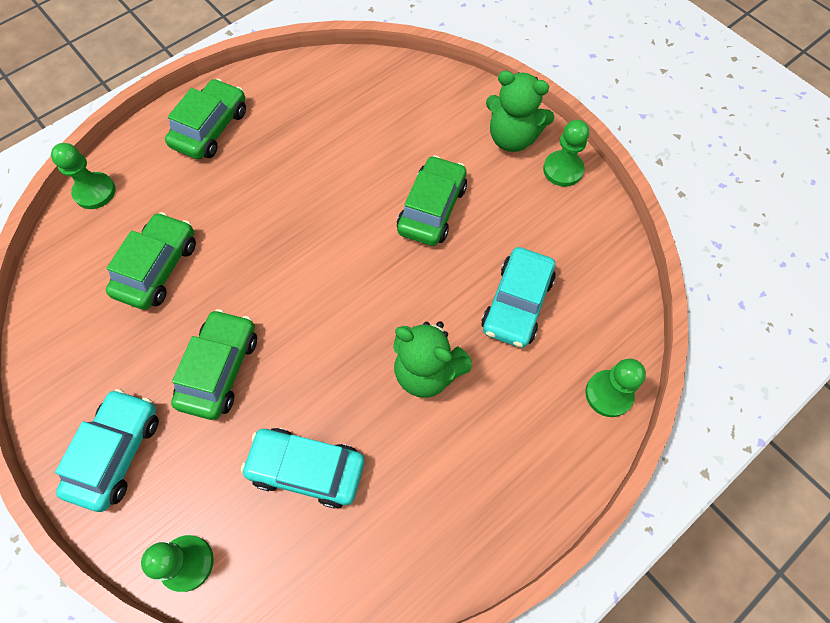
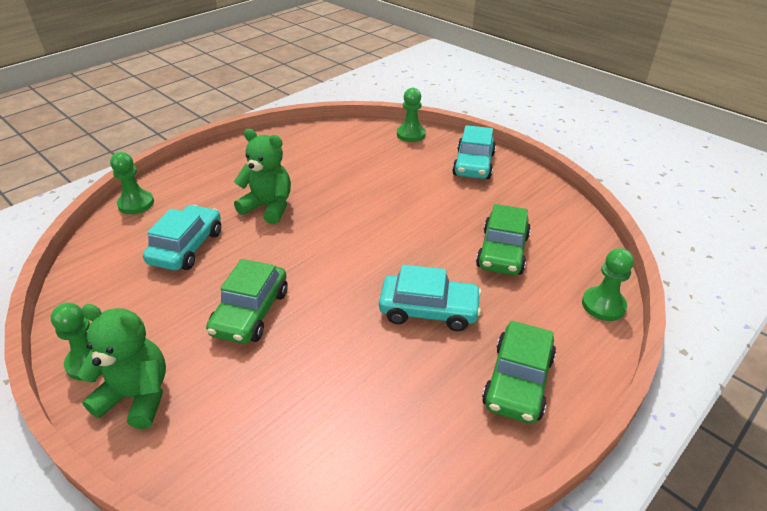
camera: 175 degrees right, 25 degrees down
(220, 369) = (423, 200): green car -> none
(307, 469) = (350, 165): turquoise car -> turquoise car (429, 310)

